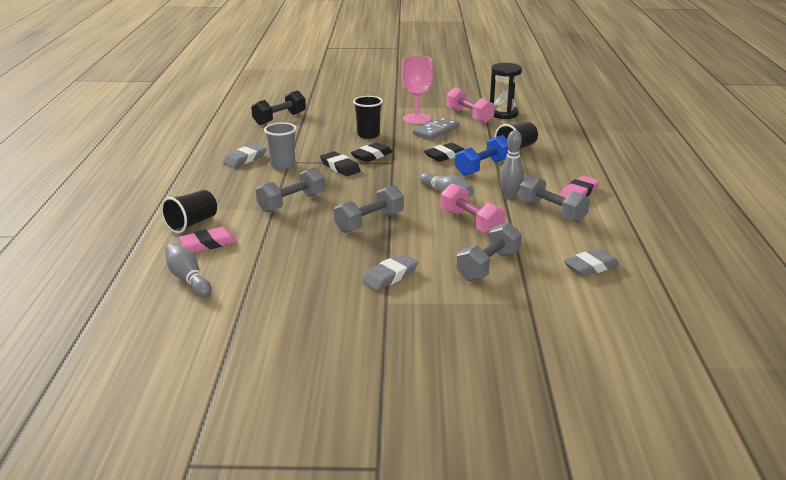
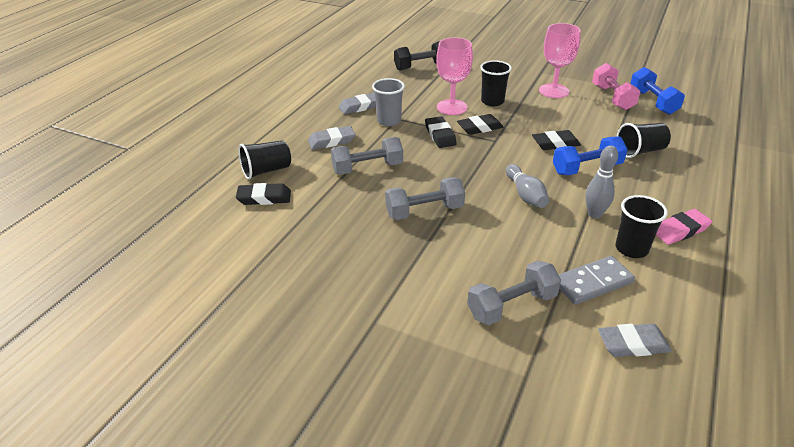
camera: 25 degrees right, 10 degrees up
(188, 279) = (220, 235): grey bowling pin -> none
(208, 244) = (264, 198): pink eraser -> black eraser
(334, 145) = (452, 107): none -> pink goblet
(390, 276) = (400, 287): grey eraser -> grey eraser (331, 141)
(436, 131) = (565, 110): grey domino -> grey domino (592, 282)
(471, 223) = (529, 240): pink dumbbell -> none
(503, 114) = (653, 102): black hourglass -> blue dumbbell
(552, 212) = (631, 249): grey dumbbell -> black cup

